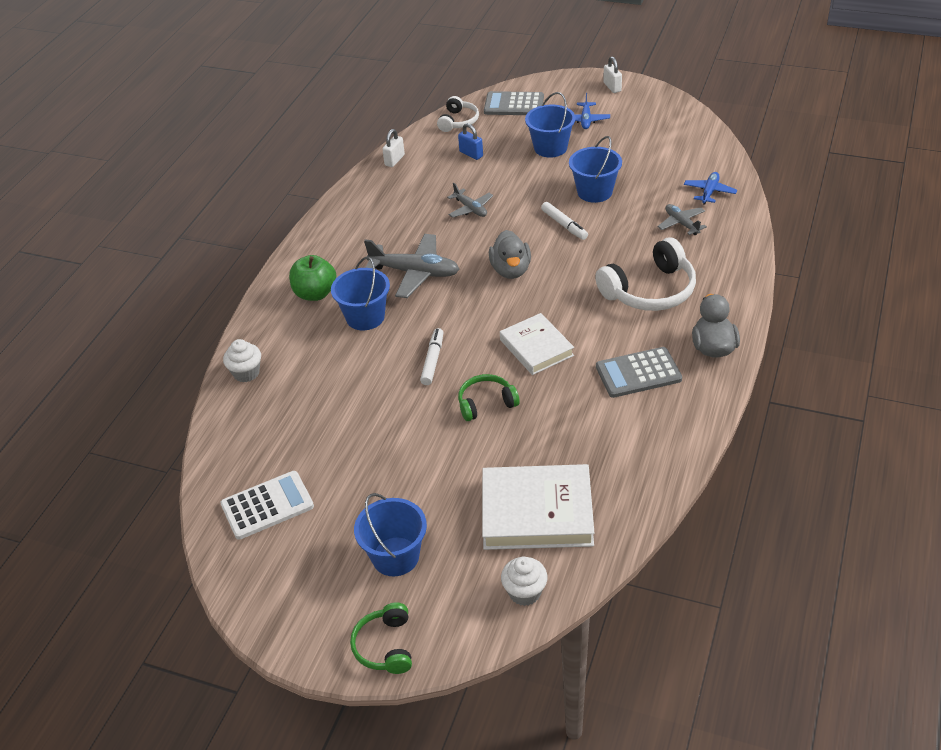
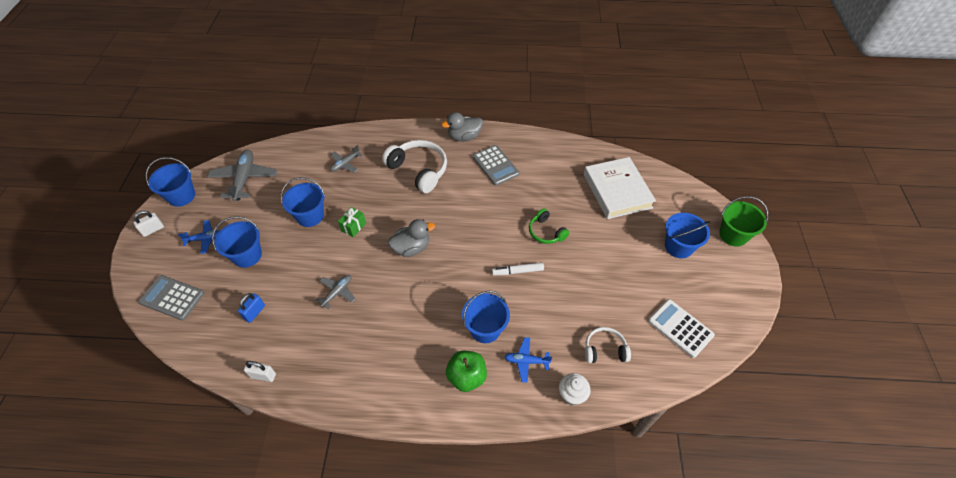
camera: 110 degrees left, 10 degrees up
(385, 646) = (733, 235): green headphones -> green bucket
(415, 273) = (426, 310): grey plane -> grey plane (244, 179)
(458, 121) = (197, 337): white headphones -> white headphones (604, 350)
(514, 105) = (172, 298): grey calculator -> grey calculator turned 120 degrees clockwise
(524, 592) = (669, 186): white cupcake -> none
(536, 348) = (488, 217): white book -> none
(564, 225) = (353, 227): white marker -> green gift
(658, 101) = (181, 196): none -> blue bucket
(709, 192) = (308, 154): blue plane -> blue plane (526, 361)

